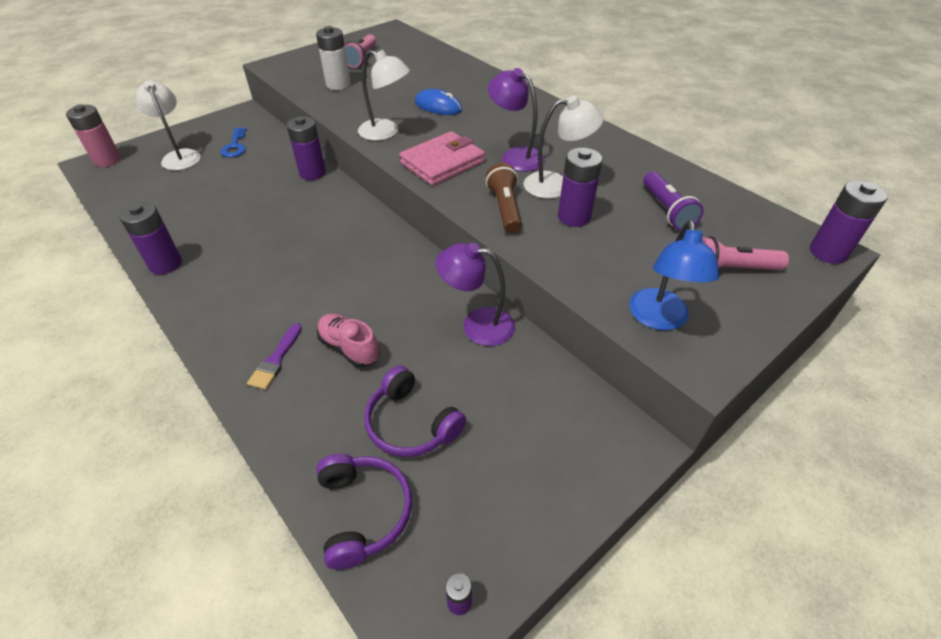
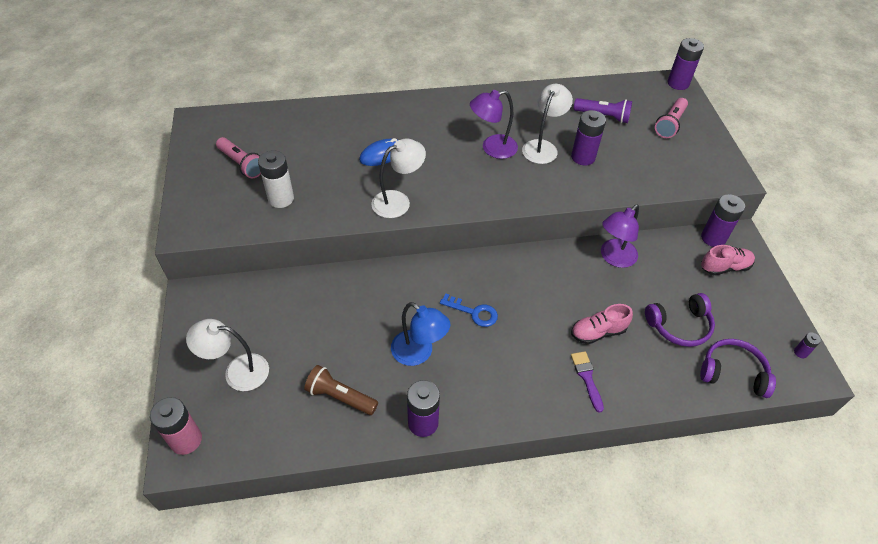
camera: 60 degrees left, 5 degrees up
(235, 146) = (259, 321): blue key -> blue key (474, 312)
(276, 360) = (587, 378): purple brush -> purple brush turned 150 degrees counterclockwise
(312, 173) = (360, 279): purple battery -> purple battery (713, 238)
(442, 162) = (470, 188): pink wallet -> none
(505, 208) = (551, 183): brown flashlight -> brown flashlight (340, 396)
(559, 444) = (724, 267): none -> pink shoe
(659, 319) = (693, 173): blue lamp -> blue lamp (419, 353)

